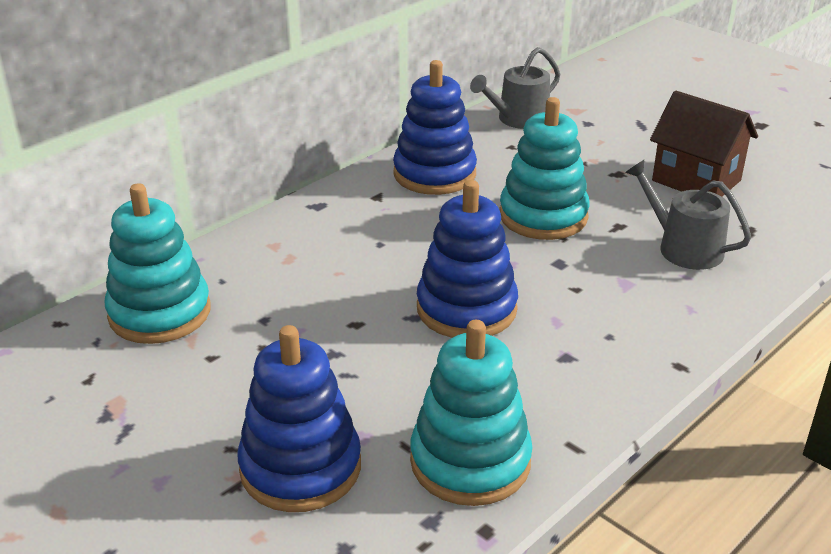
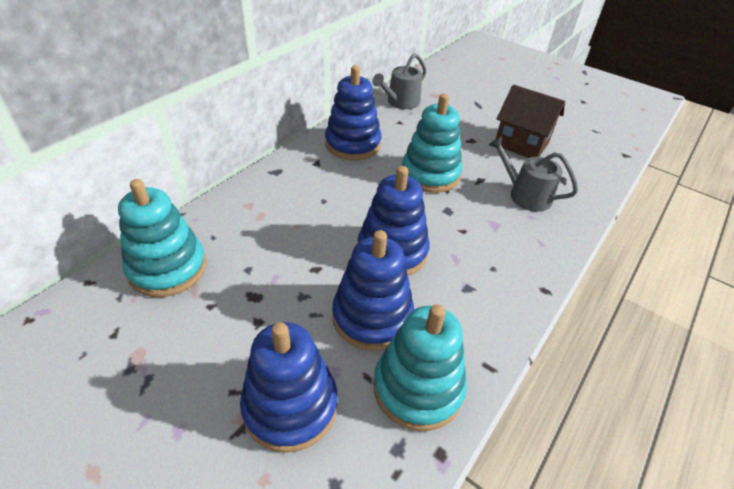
camera: 10 degrees left, 10 degrees up
(424, 381) = (372, 317): none -> blue stacking toy

